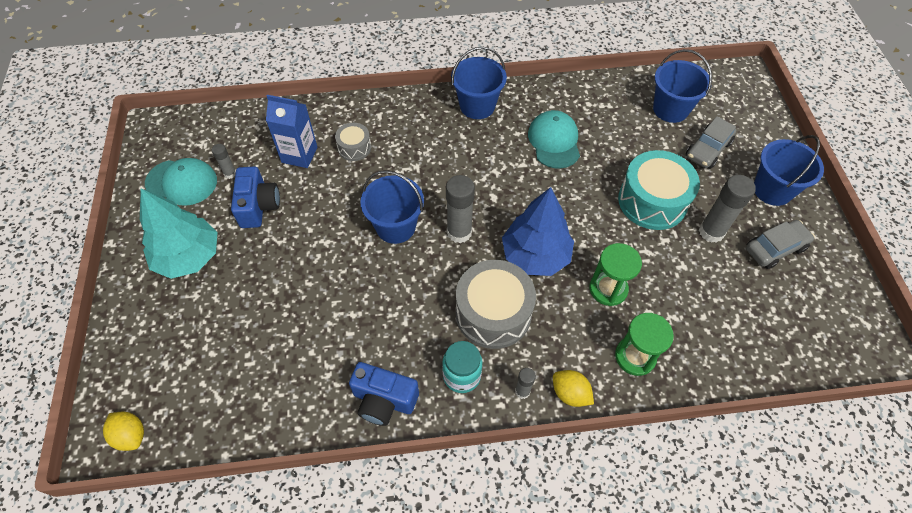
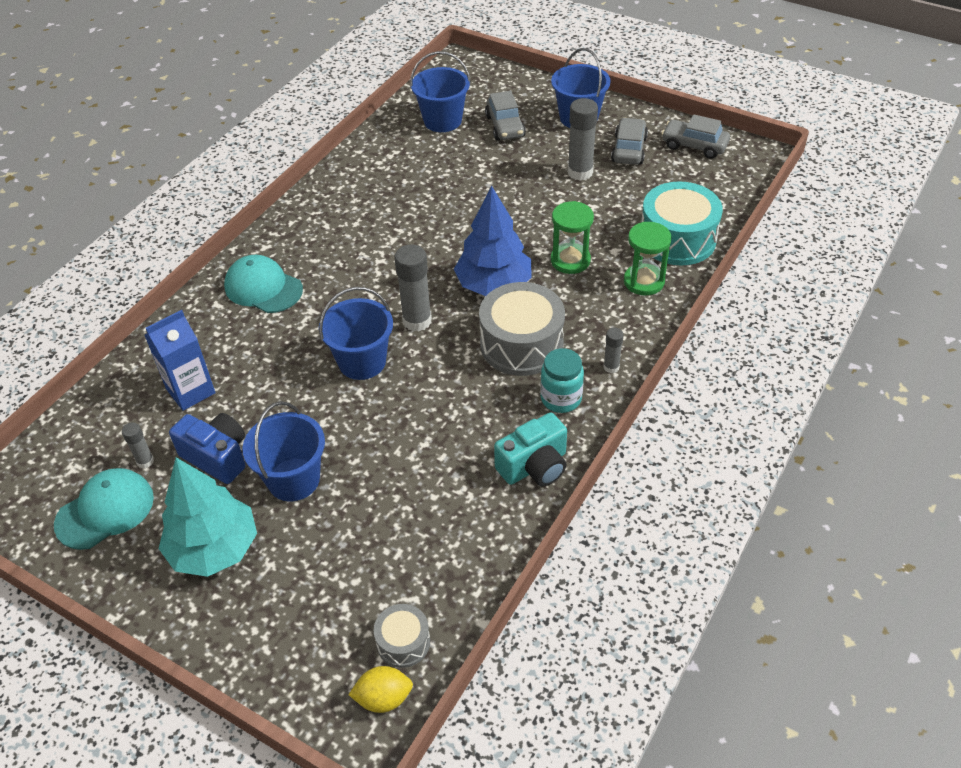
camera: 50 degrees left, 10 degrees down
(354, 148) = (234, 344): grey drum -> grey drum (403, 642)
(384, 400) = (534, 466): blue camera -> turquoise camera
(477, 106) = (293, 231): blue bucket -> blue bucket (293, 479)
(554, 141) = (392, 206): turquoise cap -> turquoise cap (263, 288)
(570, 393) = (640, 339): yellow lemon -> none
(652, 201) = (517, 186): turquoise drum -> turquoise drum (677, 239)
(834, 294) = (694, 146): none -> grey car

